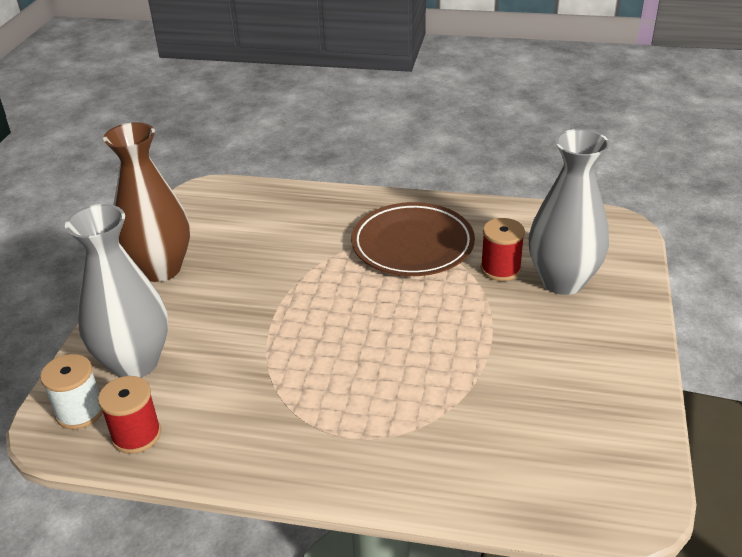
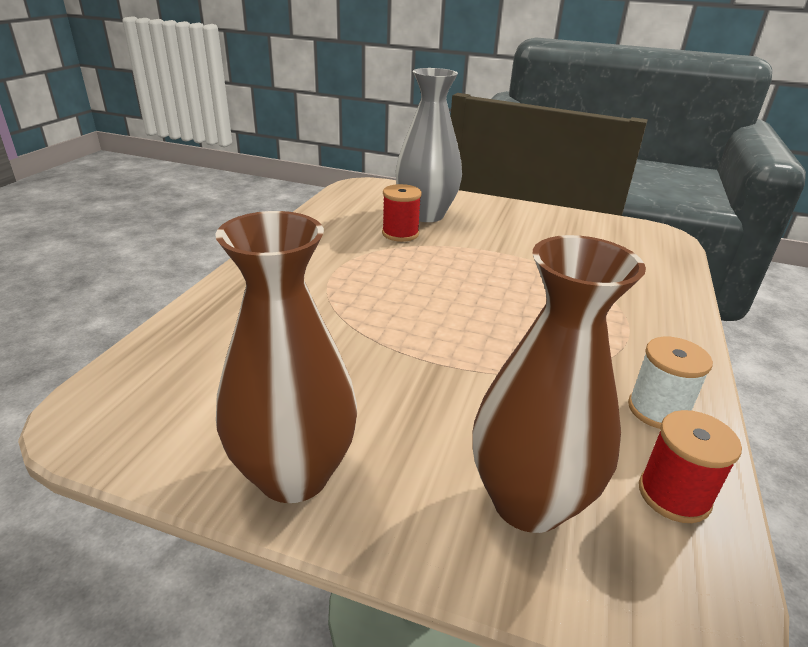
camera: 85 degrees left, 5 degrees down
(80, 412) = (646, 571): white spool -> white spool (657, 410)
(135, 363) = (528, 502): grey vase -> brown vase
(412, 245) = (342, 266): brown plate -> none

